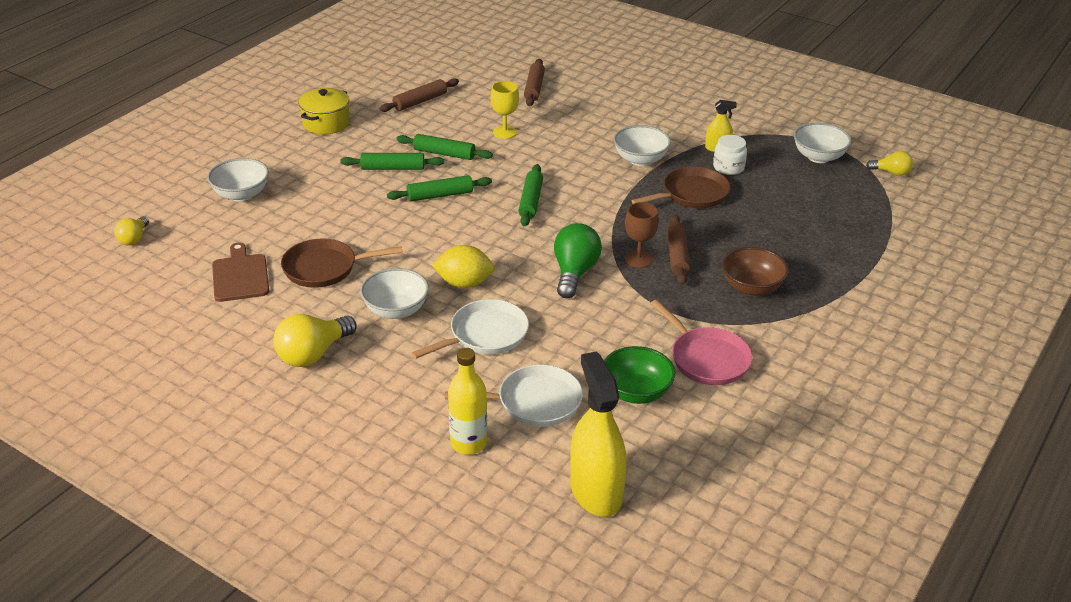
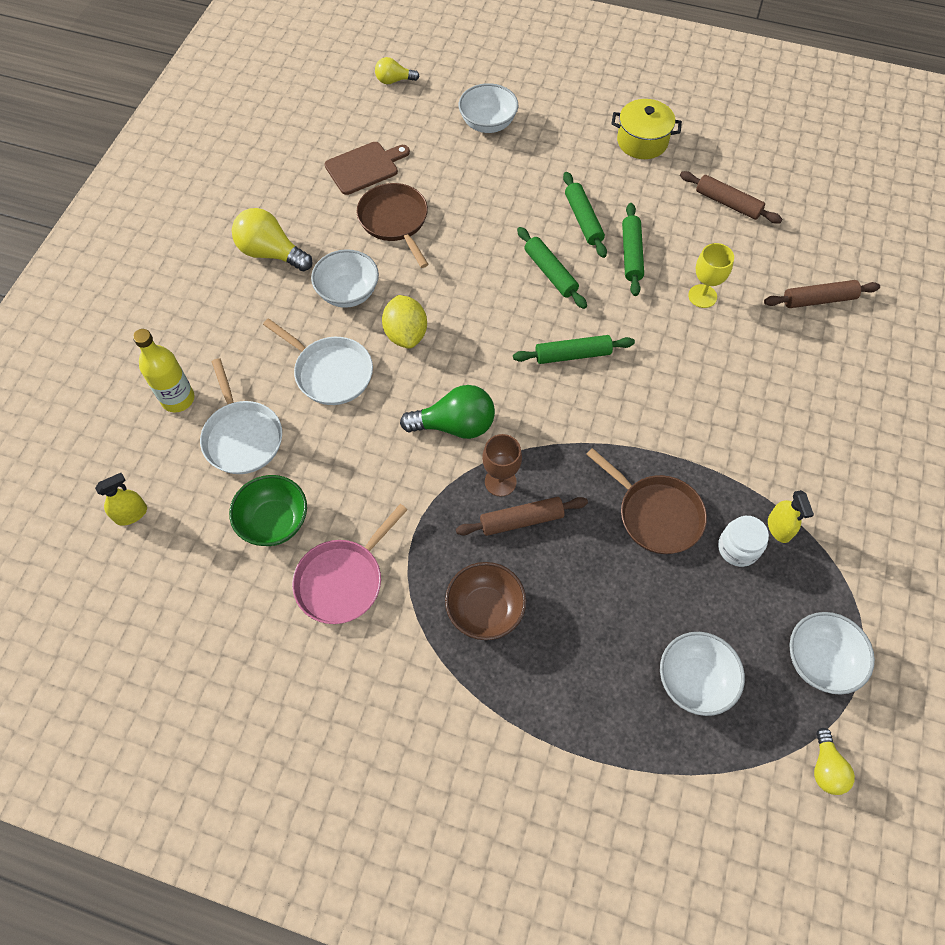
camera: 75 degrees right, 25 degrees up
(596, 491) = (131, 514): yellow spray bottle -> yellow spray bottle, size x0.48
(640, 160) = (709, 445): white bowl -> white bowl (694, 680)

